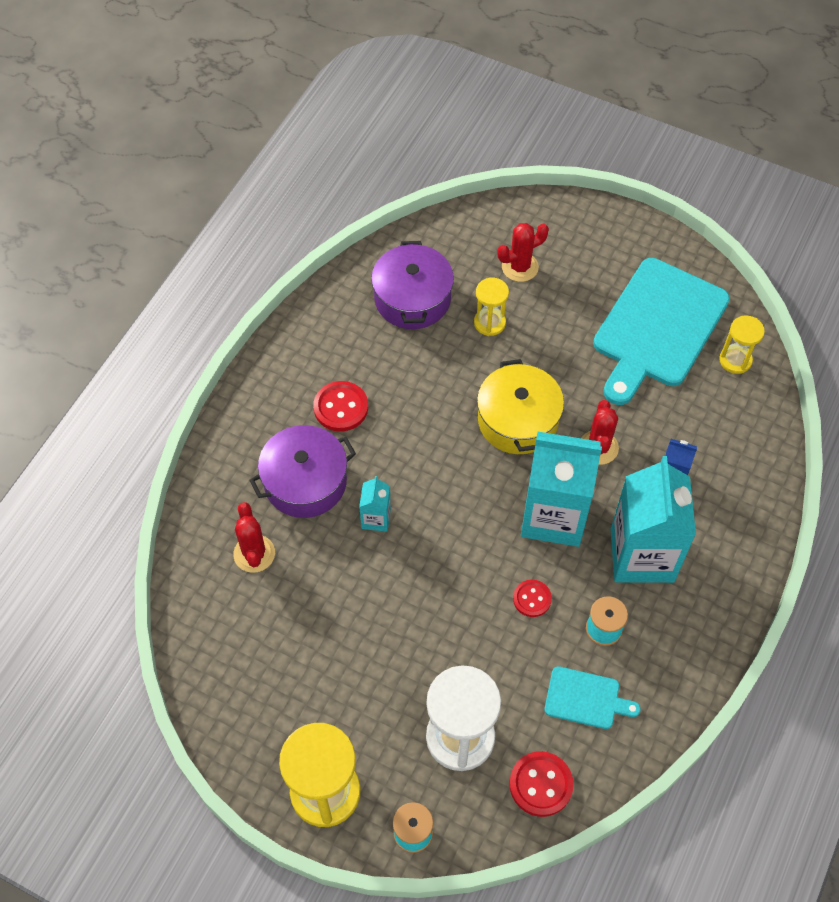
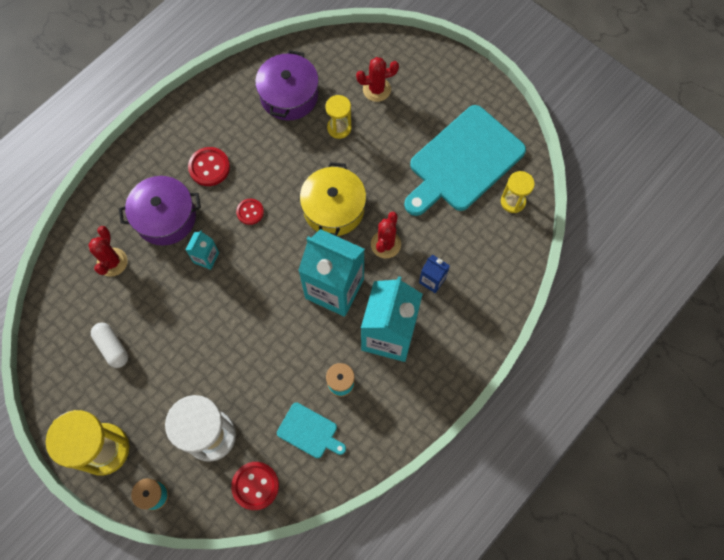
camera: 15 degrees right, 10 degrees up
(291, 660) = (112, 347): none -> white capsule
(532, 599) = (297, 347): red button -> red button (250, 212)

